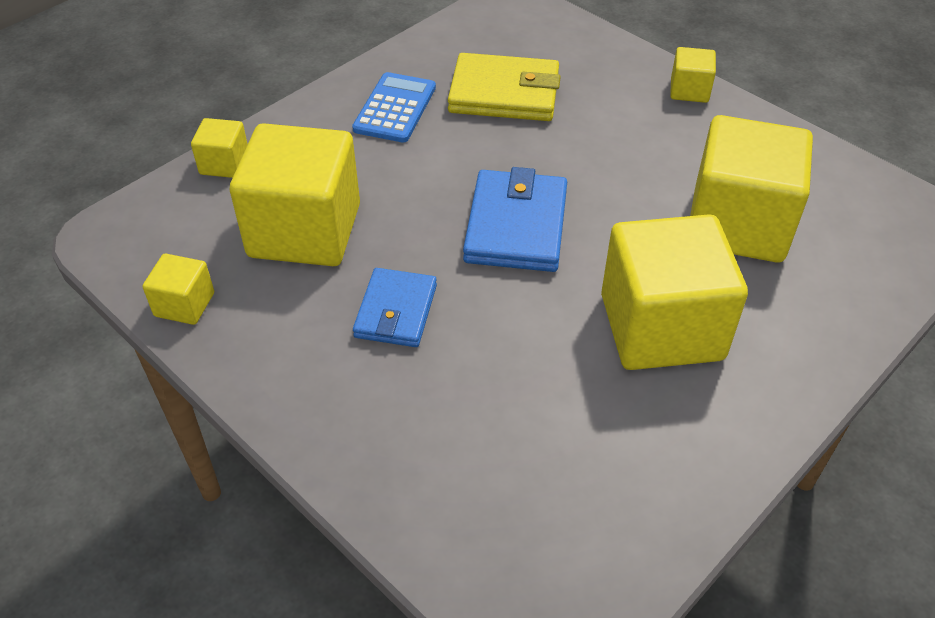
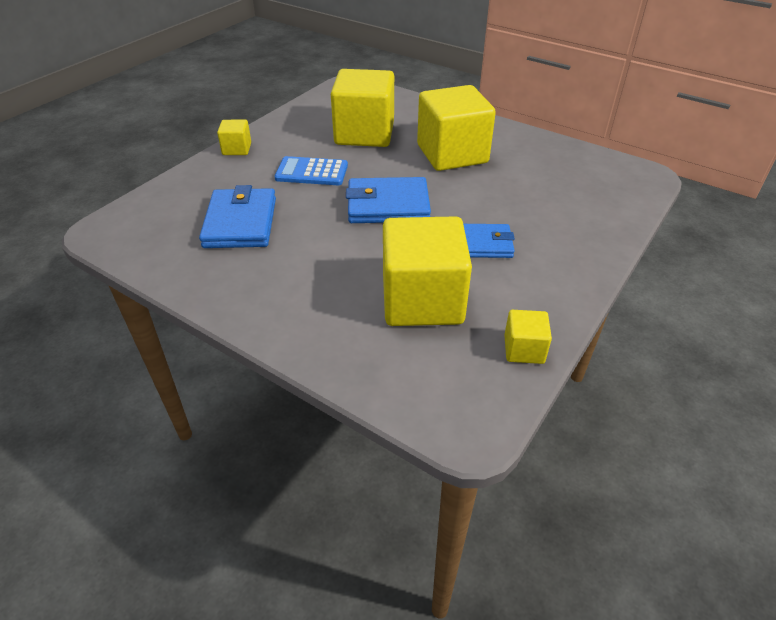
camera: 100 degrees left, 5 degrees down
(224, 164) = (352, 369): yellow cube -> none
(395, 108) = (262, 276): blue calculator -> blue calculator (311, 172)
(504, 93) = (240, 223): yellow wallet -> blue wallet

